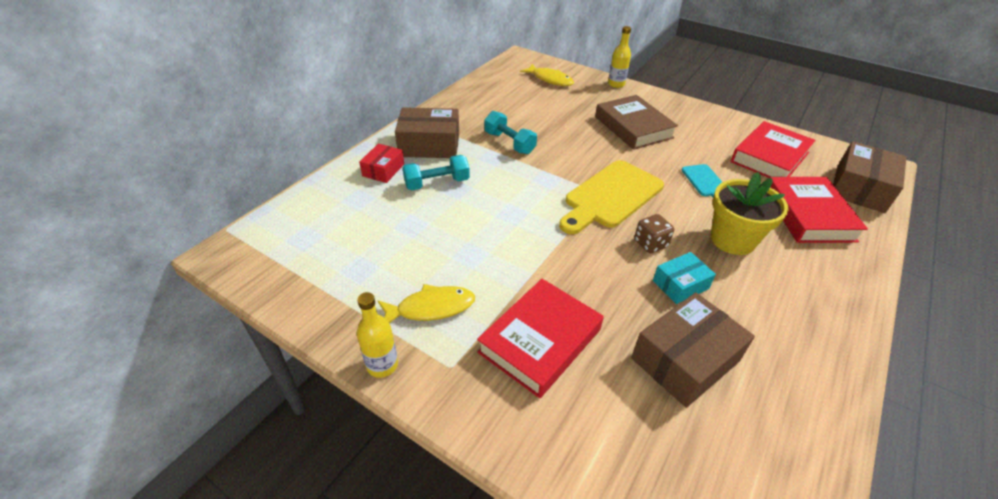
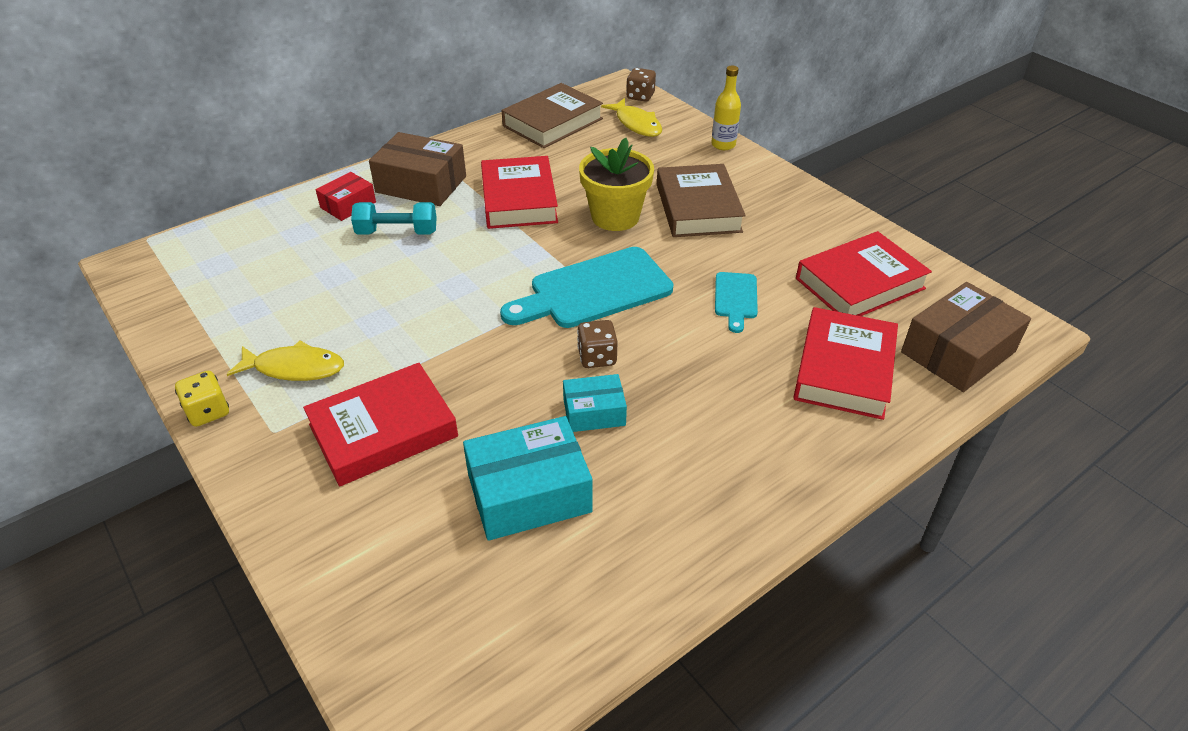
camera: 20 degrees right, 0 degrees up
(382, 365) = (208, 412): yellow bottle -> yellow dice
(492, 87) = (552, 122): none -> brown book
(509, 143) = (519, 199): turquoise dumbbell -> red book
(538, 61) = (640, 96): none -> brown dice
(610, 196) = (594, 290): yellow cutting board -> turquoise cutting board
(685, 359) = (529, 493): brown box -> turquoise box
(732, 239) = (708, 376): yellow flower pot -> yellow flower pot (615, 217)

